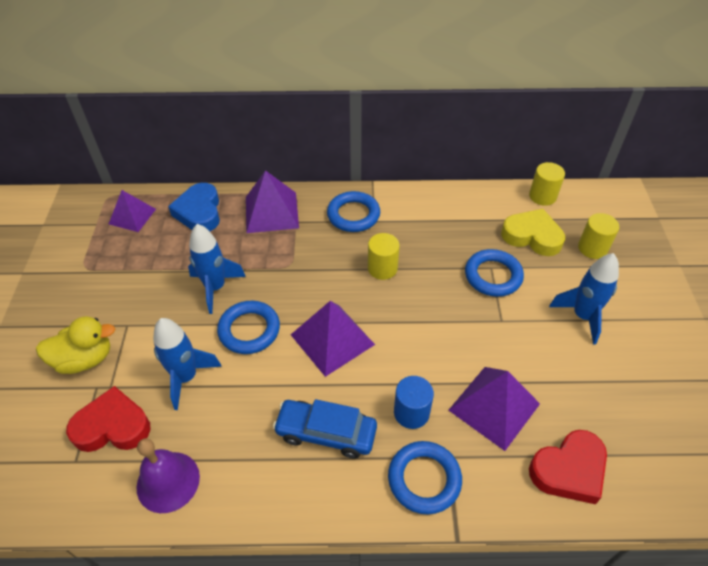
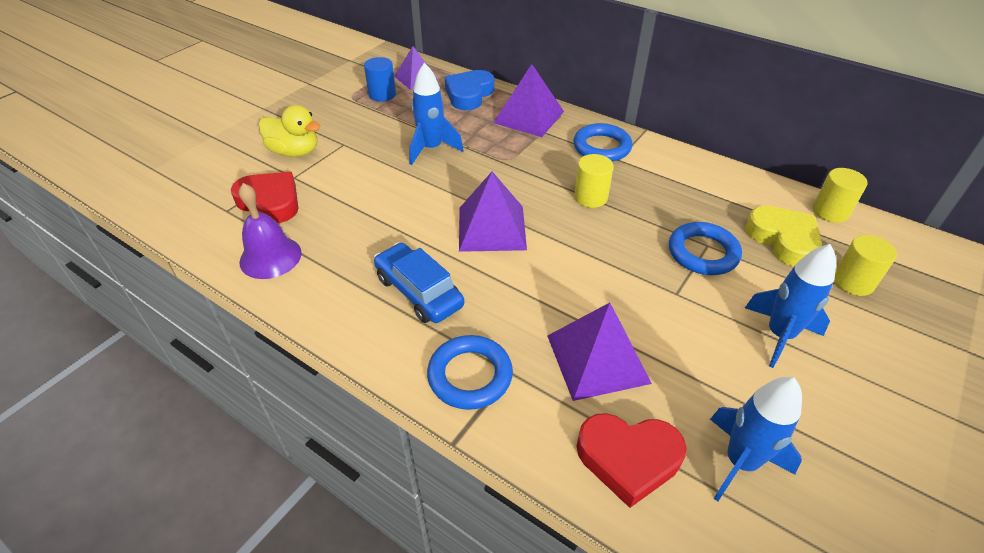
camera: 35 degrees right, 5 degrees down
(186, 377) = (350, 197): blue rocket -> blue rocket (740, 462)
(249, 330) = (429, 189): blue ring -> none
(411, 412) = (509, 318): blue cylinder -> blue cylinder (382, 94)

